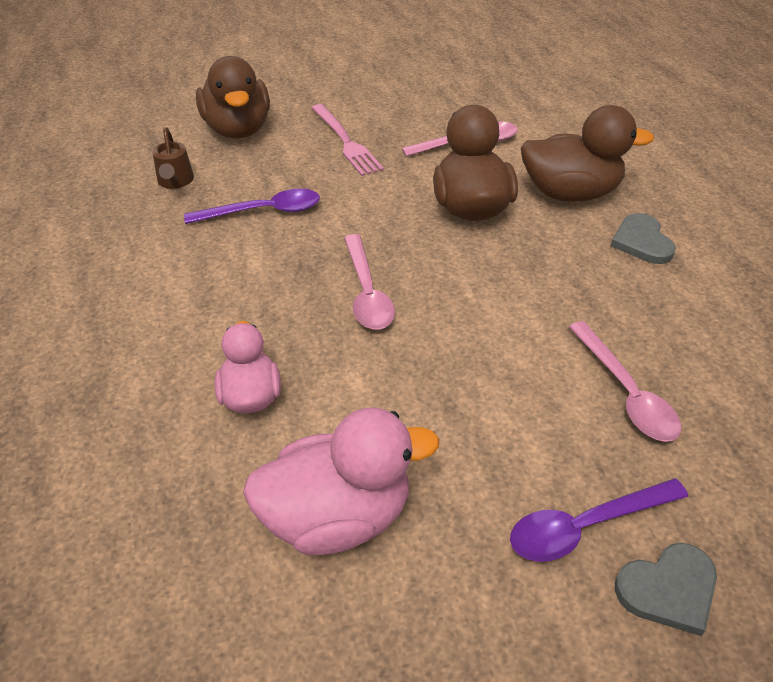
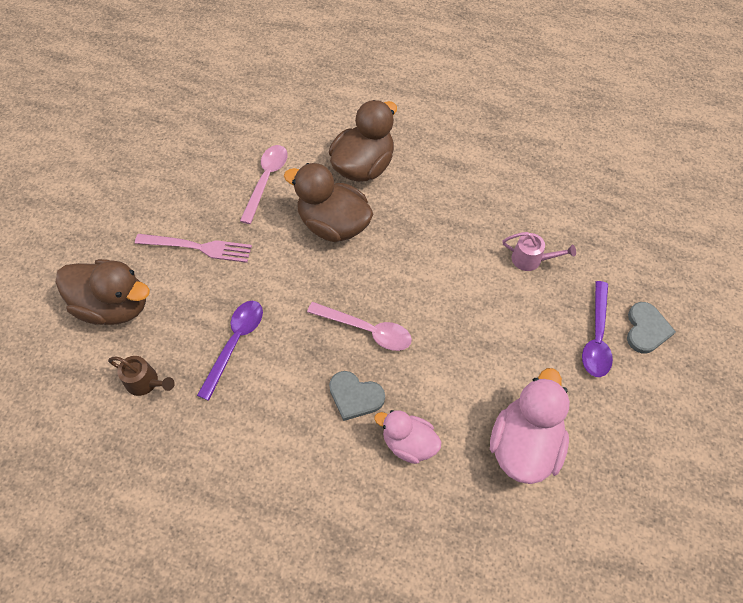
camera: 55 degrees left, 15 degrees up
(626, 392) = (531, 259): pink spoon -> pink watering can
(642, 242) = (432, 166): grey heart -> grey heart (355, 396)

